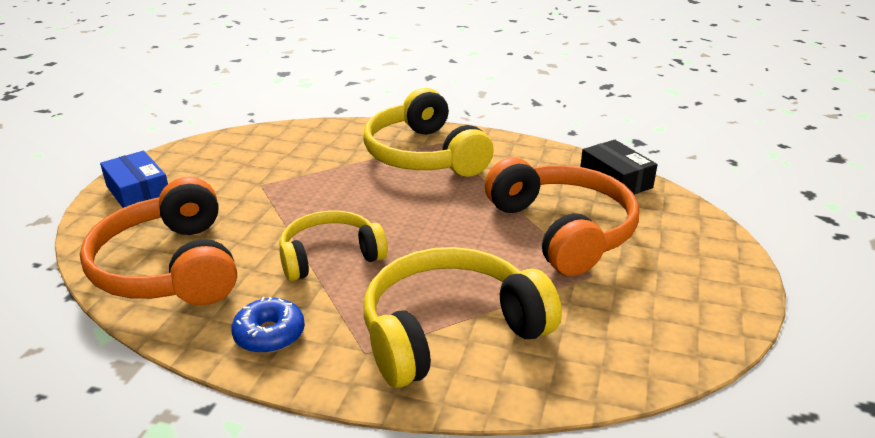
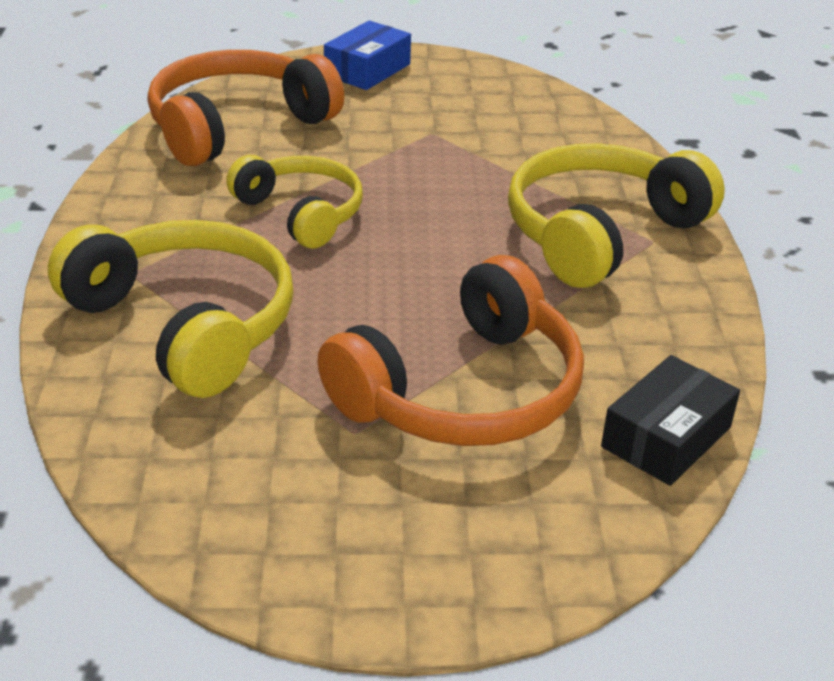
camera: 70 degrees right, 5 degrees up
(269, 334) = (144, 209): blue donut -> none

